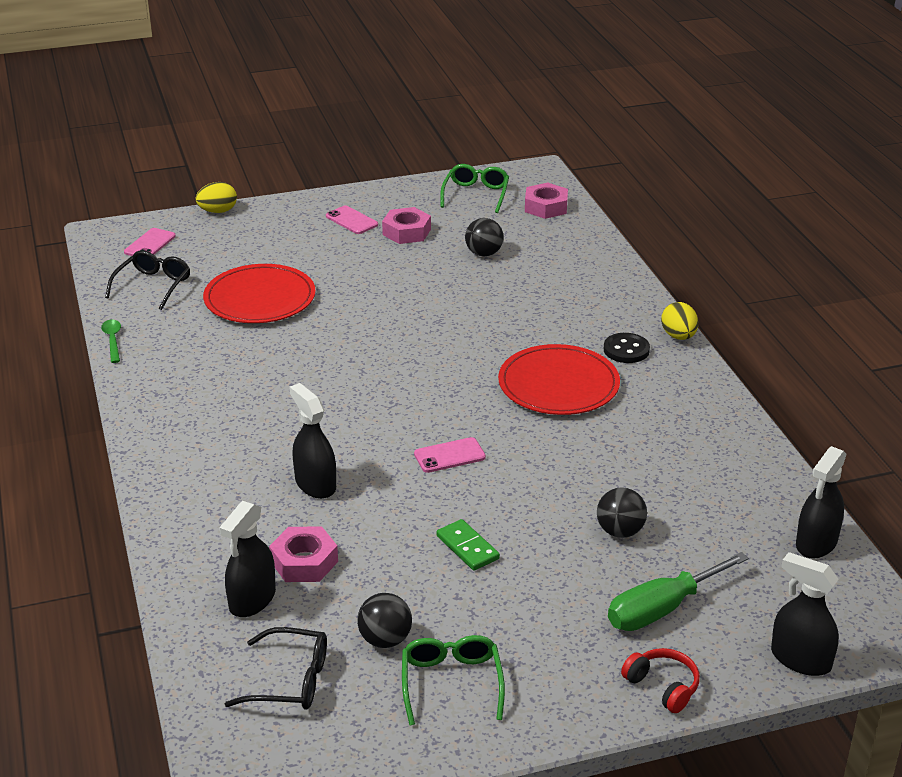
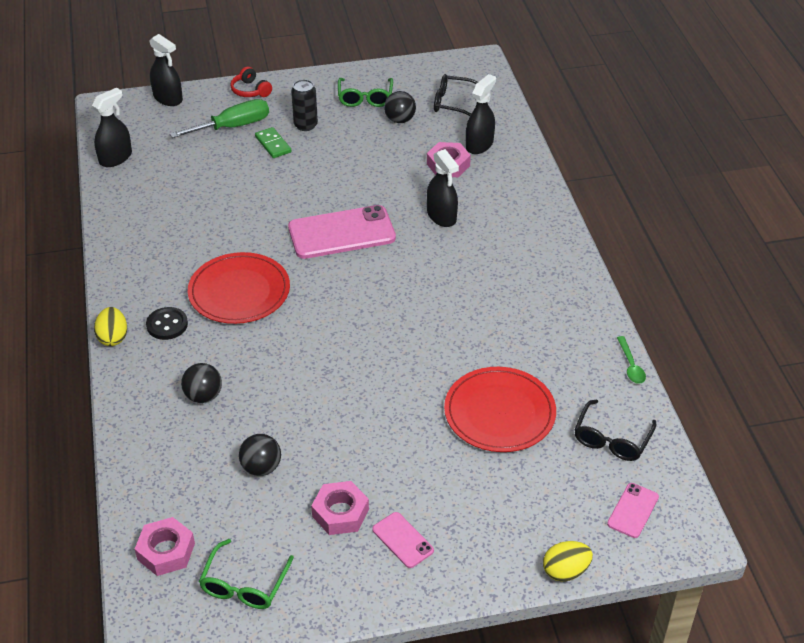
camera: 175 degrees left, 10 degrees up
(449, 456) = (341, 233): pink phone -> pink phone, size x2.04
(467, 547) = (341, 168): green domino -> green domino (273, 144)
(542, 619) = (305, 125): none -> black can
(620, 531) = (239, 172): black ball -> black ball (203, 396)

